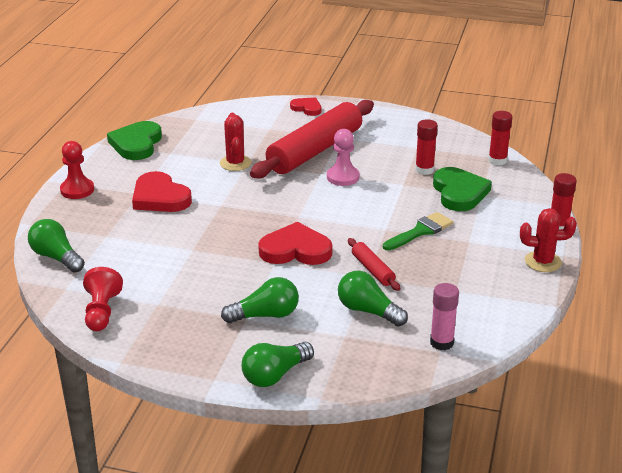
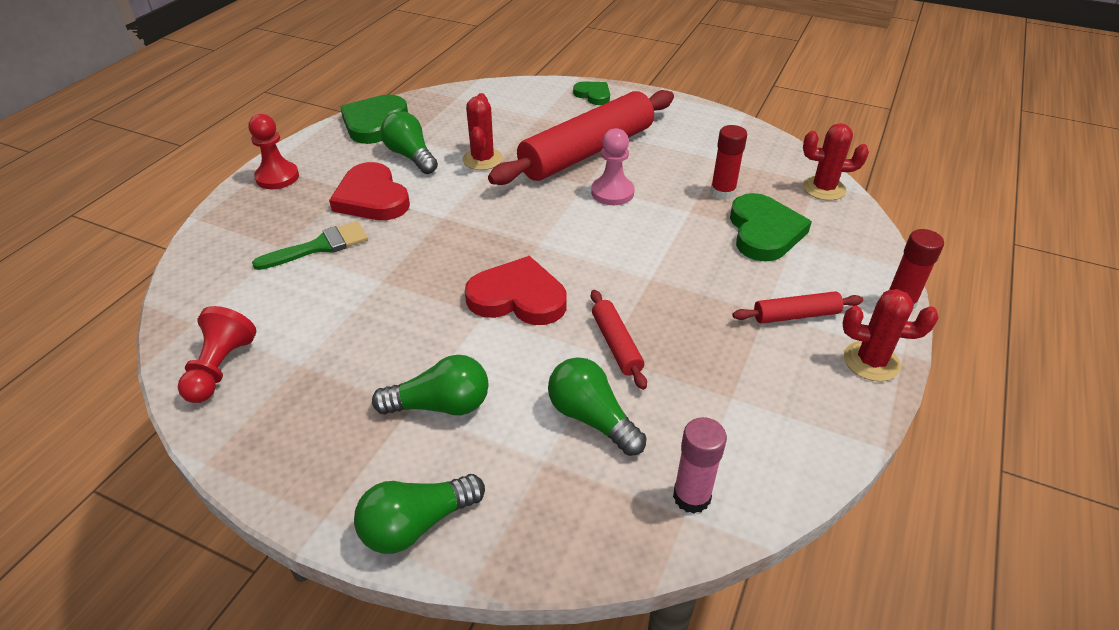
camera: 10 degrees right, 10 degrees up
(56, 257) = (205, 272): green light bulb -> green light bulb (410, 156)
(307, 108) = (593, 95): red heart -> green heart
(420, 231) = (698, 287): green brush -> green brush (319, 246)
(490, 241) = (796, 315): none -> red rolling pin
(497, 160) = (824, 188): red glue stick -> red cactus

